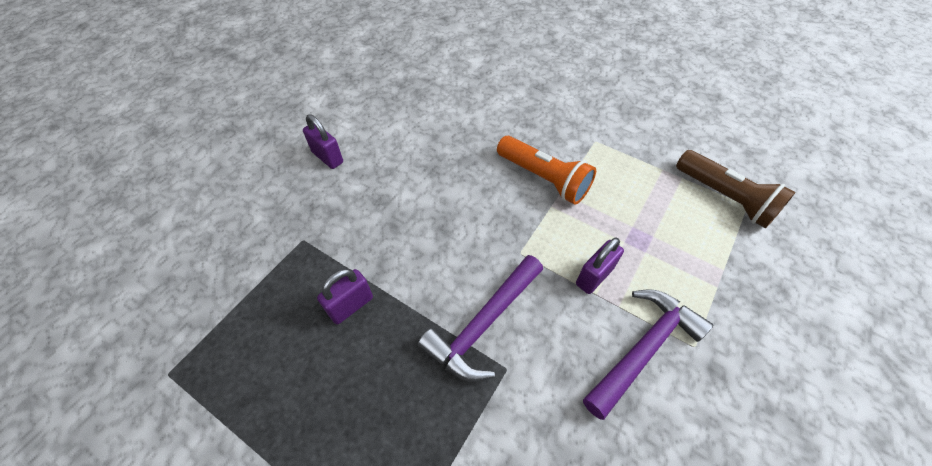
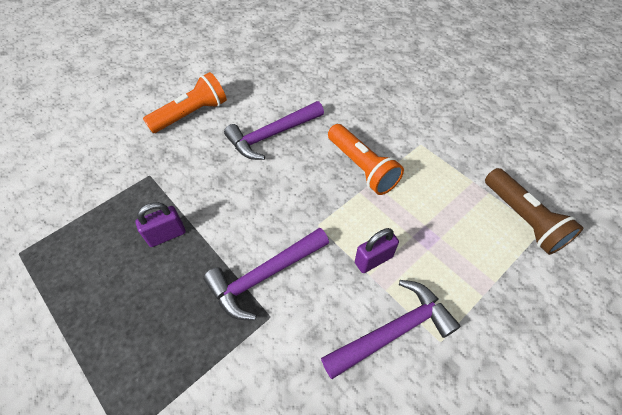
camera: 15 degrees right, 0 degrees up
(327, 157) = (191, 114): purple padlock -> orange flashlight
(431, 163) = (272, 135): none -> purple hammer

